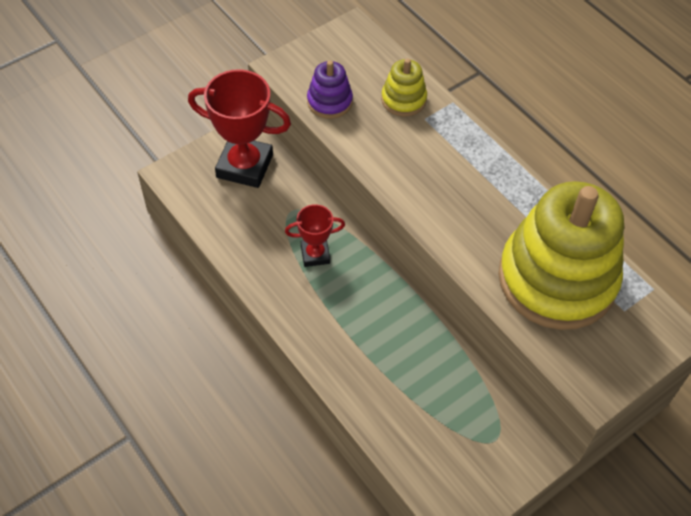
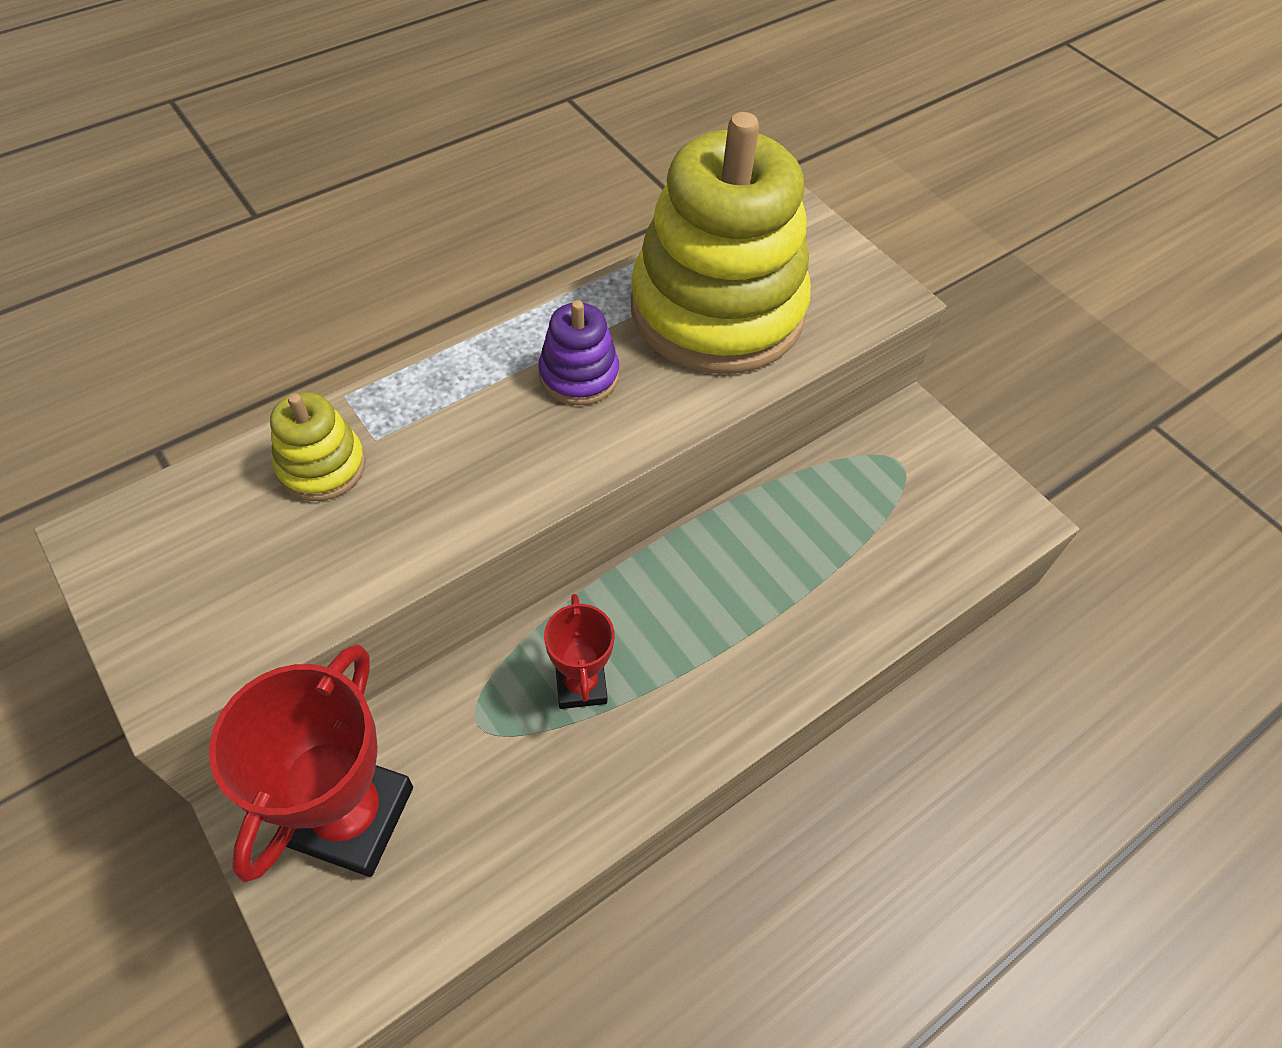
camera: 90 degrees left, 0 degrees up
(329, 102) = (297, 590): purple stacking toy -> purple stacking toy (579, 375)

